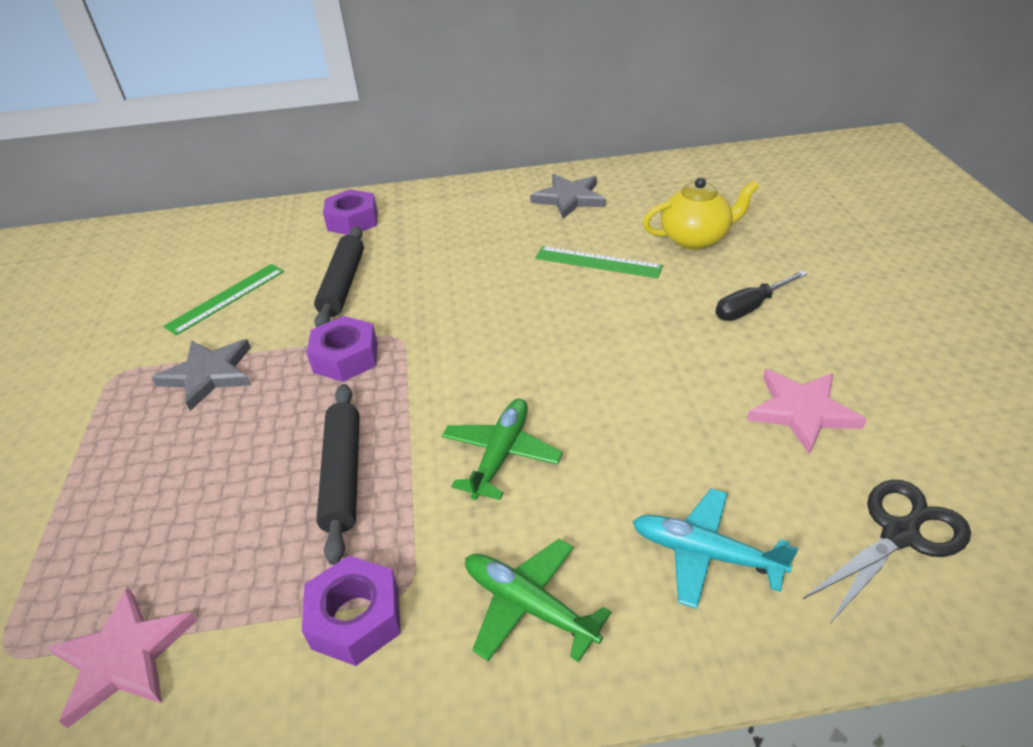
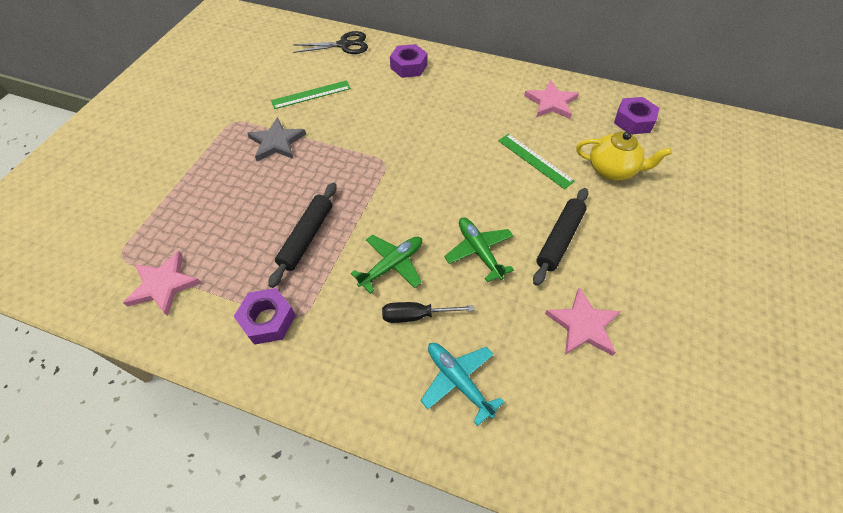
camera: 25 degrees right, 15 degrees up
(343, 284) = (376, 112): black rolling pin -> black rolling pin (559, 239)
(345, 357) = (349, 163): purple nut -> purple nut (633, 121)
(528, 606) = (349, 359): green plane -> green plane (479, 251)
(569, 198) = (551, 102): grey star -> pink star
(750, 307) = (608, 238): black screwdriver -> black screwdriver (416, 315)
(899, 535) = (577, 431): black scissors -> black scissors (344, 45)

